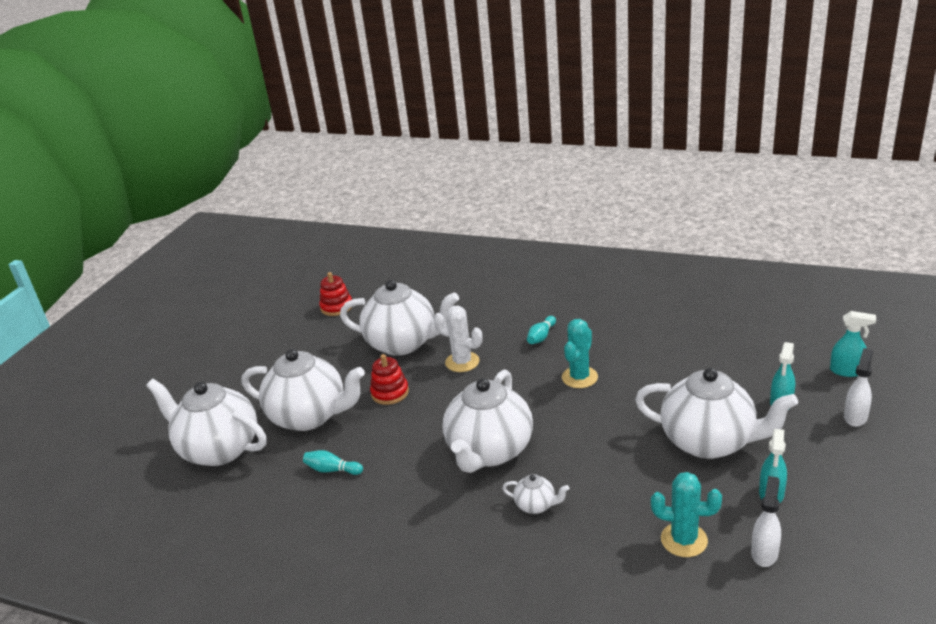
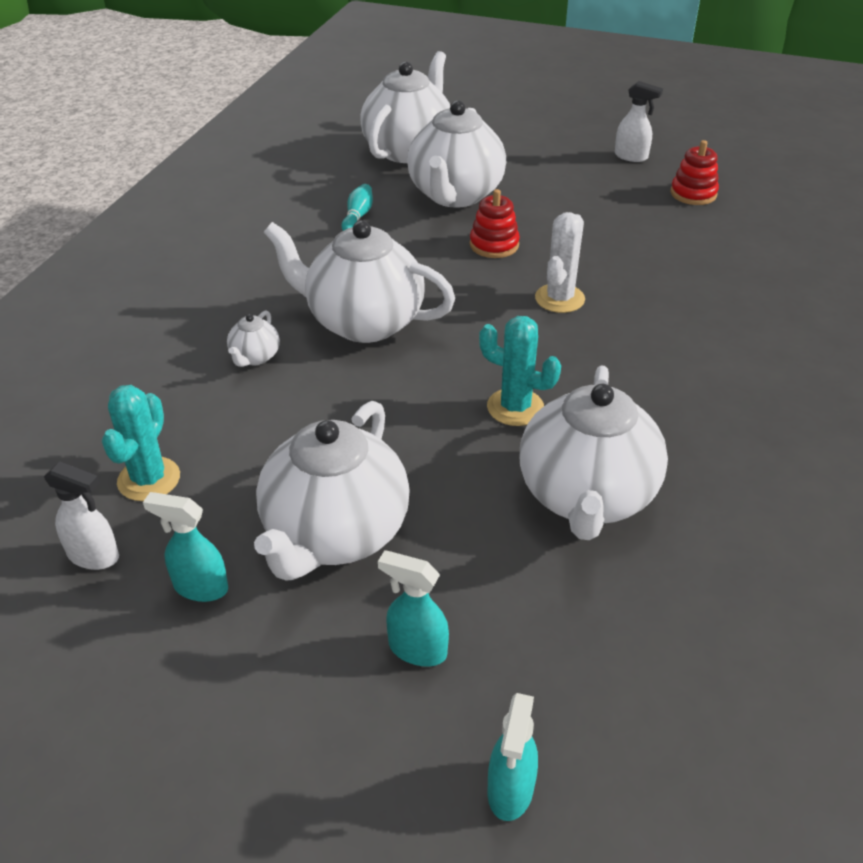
camera: 85 degrees right, 10 degrees up
(403, 343) = (606, 249): white teapot -> white teapot (586, 497)
(541, 336) = (627, 373): turquoise bowling pin -> none
(855, 417) = (360, 760): white spray bottle -> white spray bottle (631, 156)

